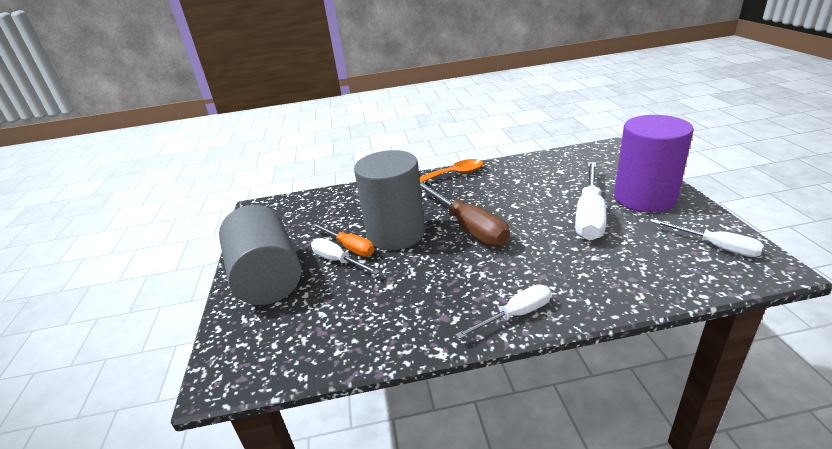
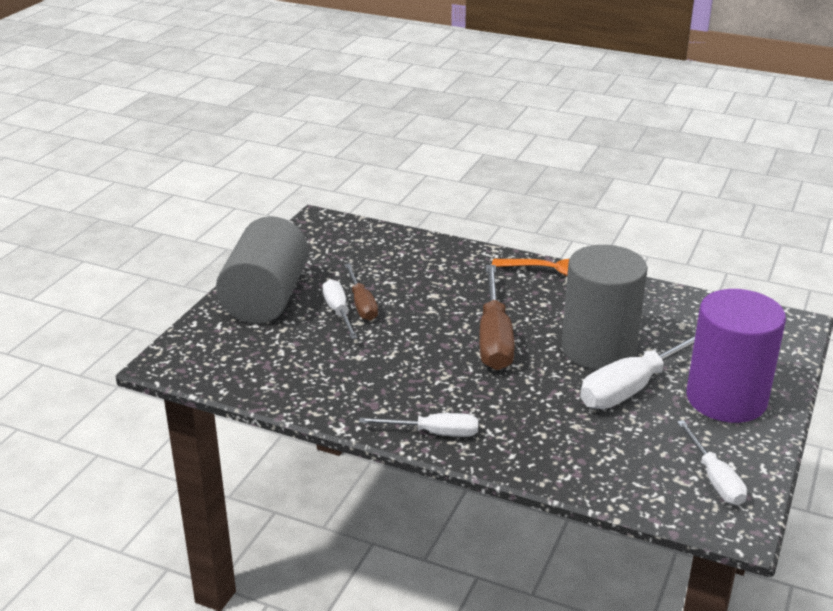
camera: 30 degrees right, 0 degrees up
(349, 247) = (361, 304): orange screwdriver -> brown screwdriver
(396, 233) = (418, 311): grey cylinder -> grey cylinder (598, 349)

